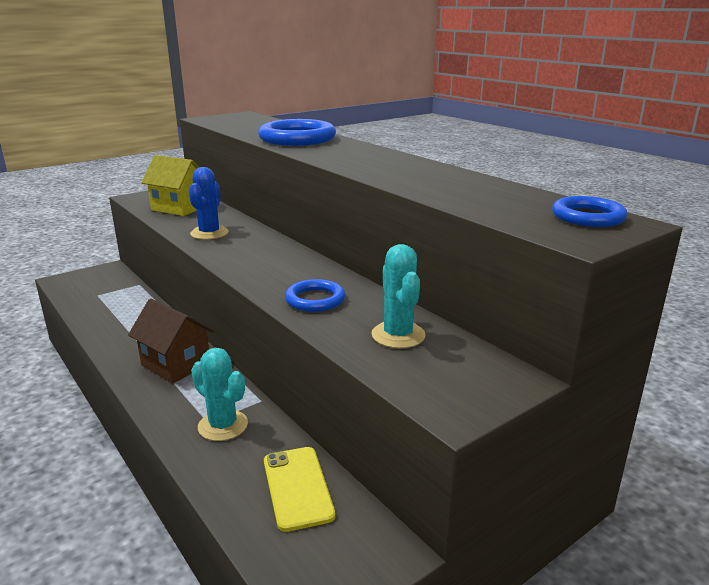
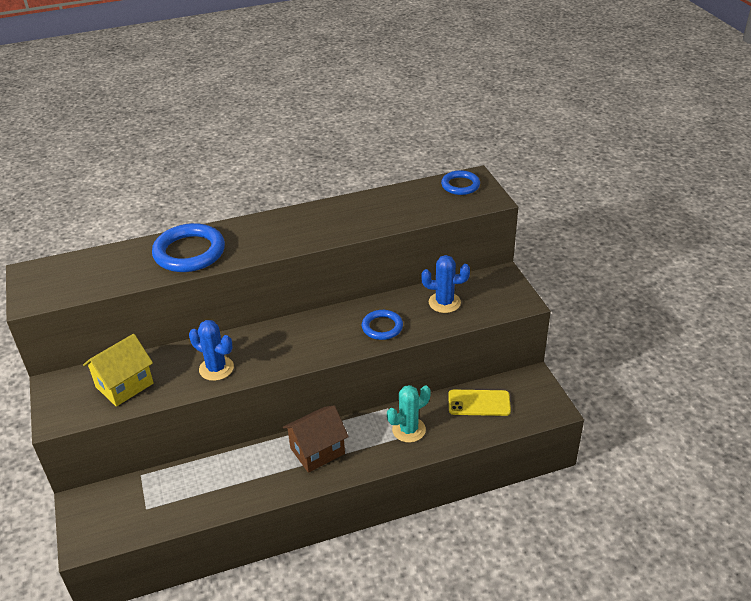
camera: 70 degrees left, 15 degrees up
(398, 335) = (444, 302): turquoise cactus -> blue cactus

